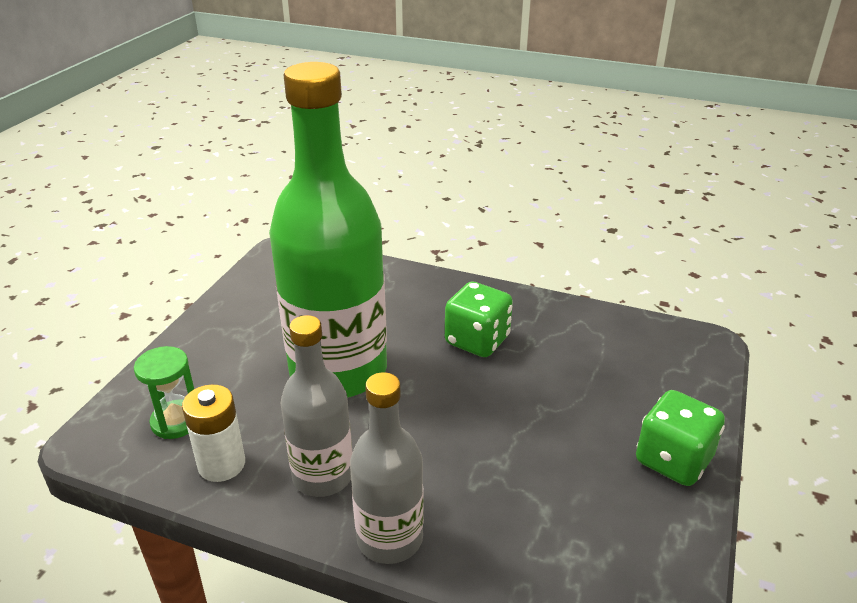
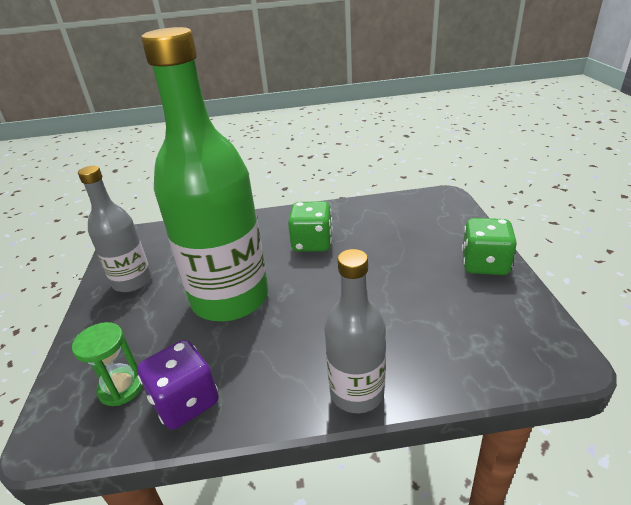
camera: 25 degrees left, 0 degrees up
(221, 464) = (185, 402): white battery -> purple dice
(323, 476) = (274, 373): grey bottle -> grey bottle (132, 281)

